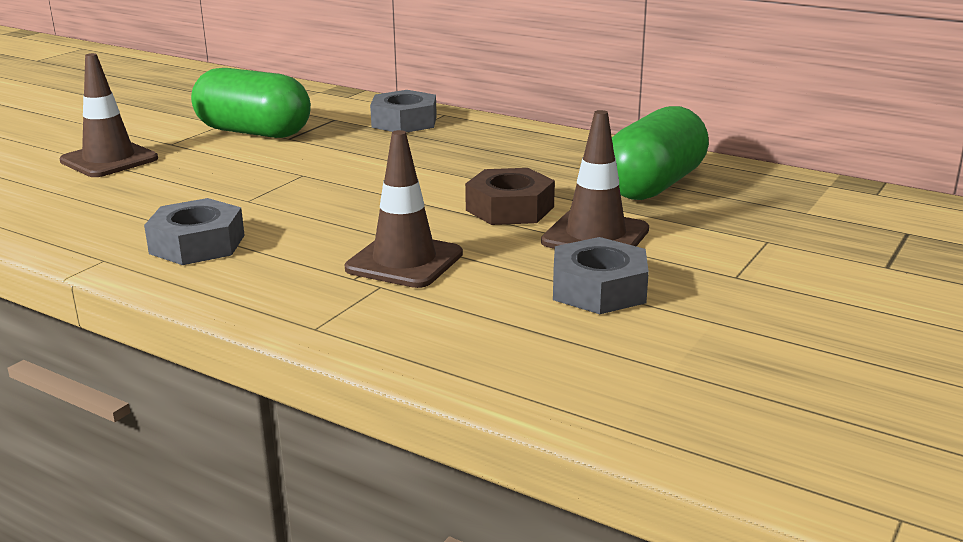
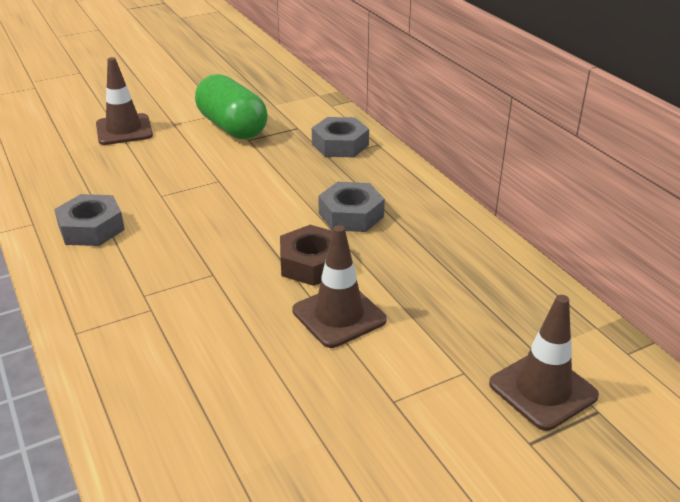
camera: 30 degrees right, 10 degrees up
(404, 261) = (188, 292): brown traffic cone -> brown traffic cone (543, 390)
(599, 289) = (279, 372): grey nut -> grey nut (351, 215)
(653, 186) = (444, 276): green capsule -> none

